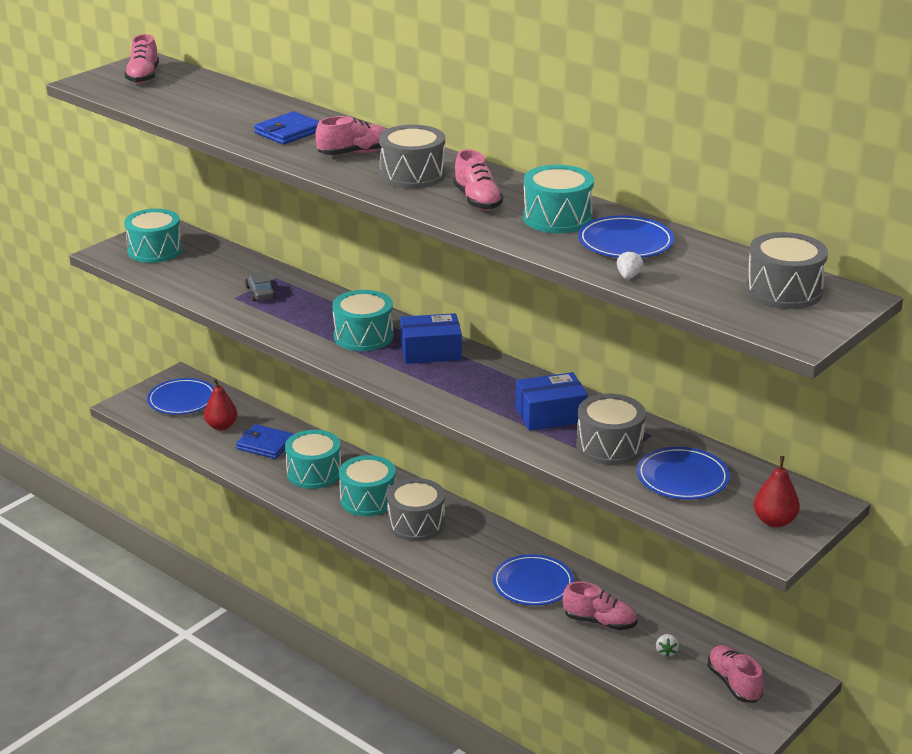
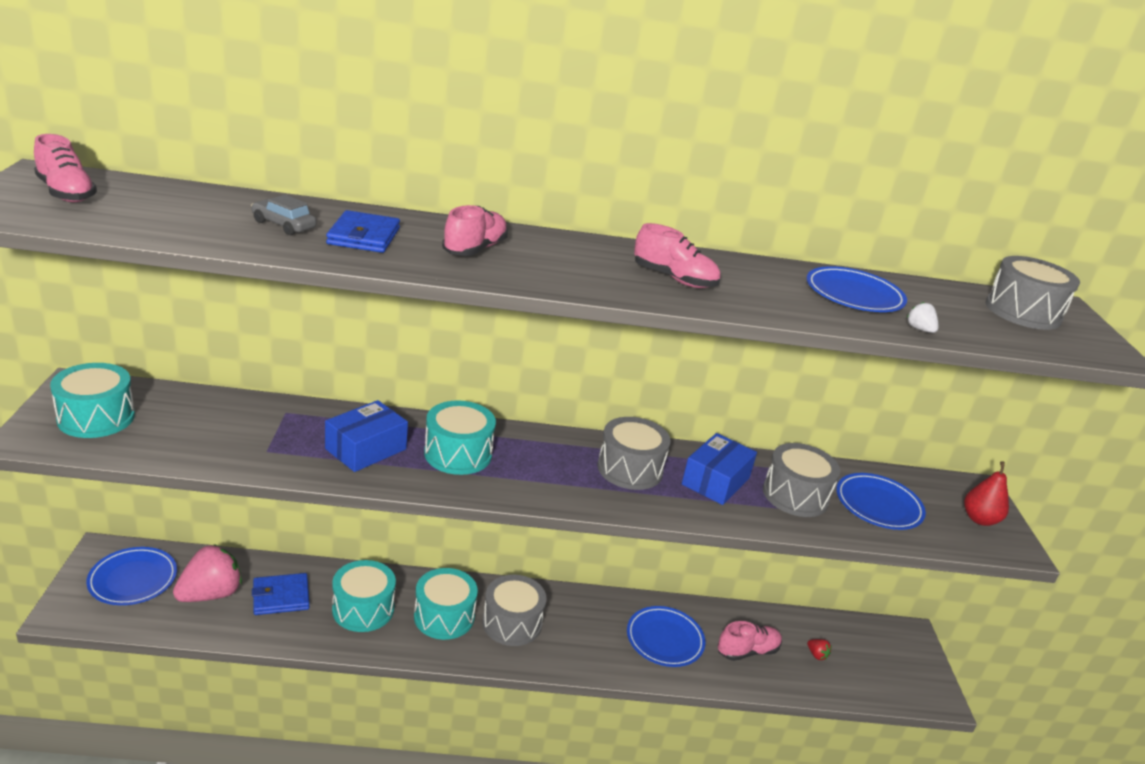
camera: 45 degrees left, 0 degrees up
(221, 426) = (210, 594): red pear -> pink strawberry
(260, 293) = (289, 436): grey car -> grey car (283, 225)
(412, 175) = (571, 263): grey drum -> grey drum (630, 469)
(430, 351) = (539, 450): blue box -> blue box (366, 449)
(557, 218) = (765, 282): turquoise drum -> none
(666, 652) = (816, 655): white strawberry -> red strawberry
(733, 683) = (883, 659): pink shoe -> none

